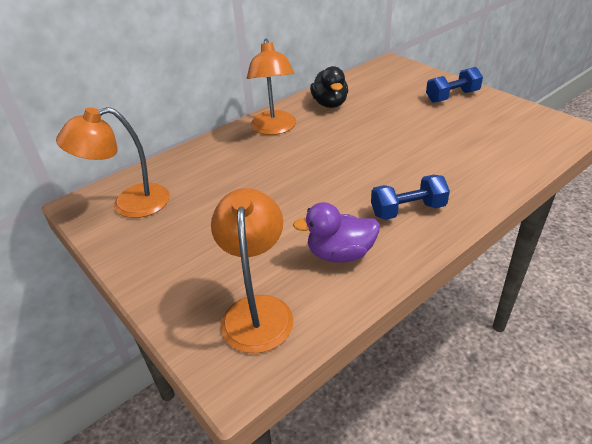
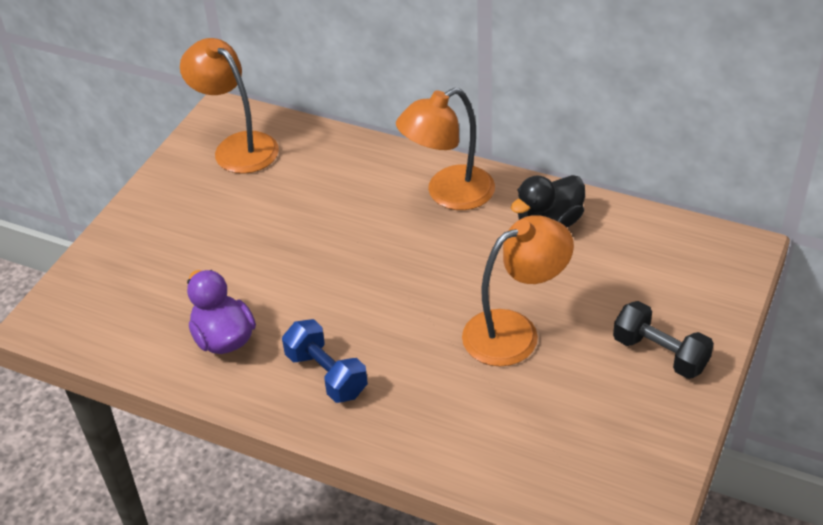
camera: 65 degrees right, 5 degrees up
(257, 310) = (121, 305): orange lamp -> orange lamp (514, 331)
(452, 96) = (660, 354): blue dumbbell -> black dumbbell

